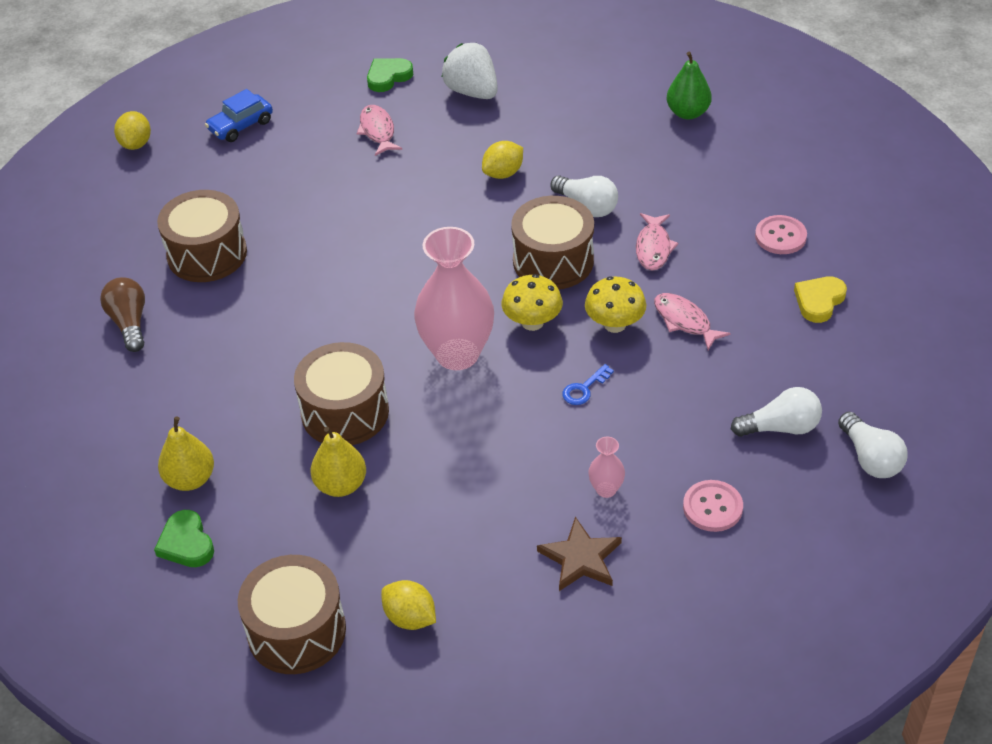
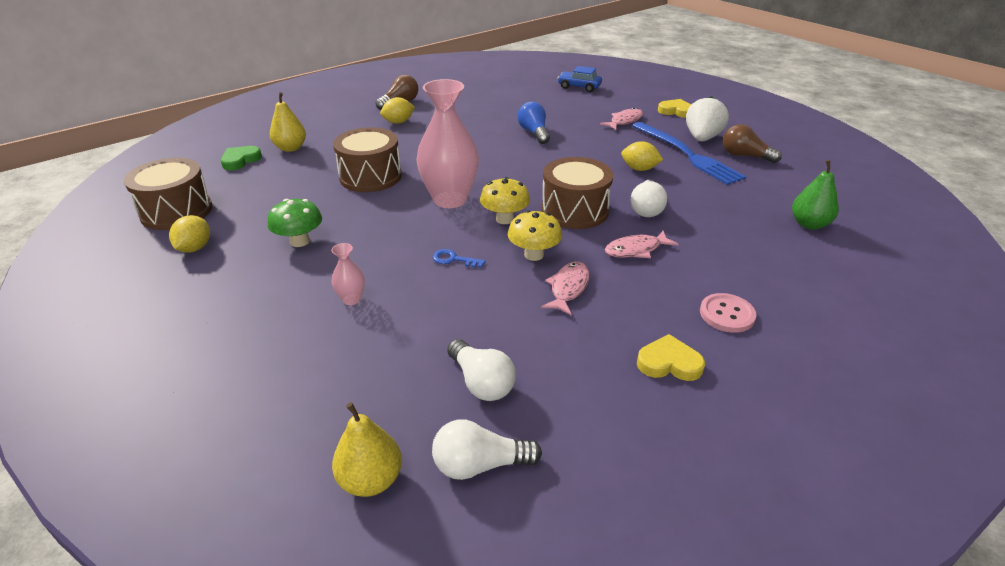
camera: 60 degrees right, 10 degrees down
(136, 144) = (533, 69): yellow lemon -> yellow lemon (398, 122)
(207, 254) = (469, 106): brown drum -> none
(341, 485) = (306, 192): yellow pear -> yellow pear (371, 480)
(344, 222) = (534, 133): none -> blue light bulb
(388, 77) = (676, 111): green heart -> yellow heart
(461, 513) = (300, 241): none -> green mushroom
(499, 121) = (687, 154): none -> blue fork
(535, 82) = (745, 156): none -> brown light bulb
(581, 558) = (272, 307): brown star -> none
(712, 507) = (357, 365): pink button -> none
(870, 458) = (480, 465): white light bulb -> white light bulb turned 45 degrees clockwise

